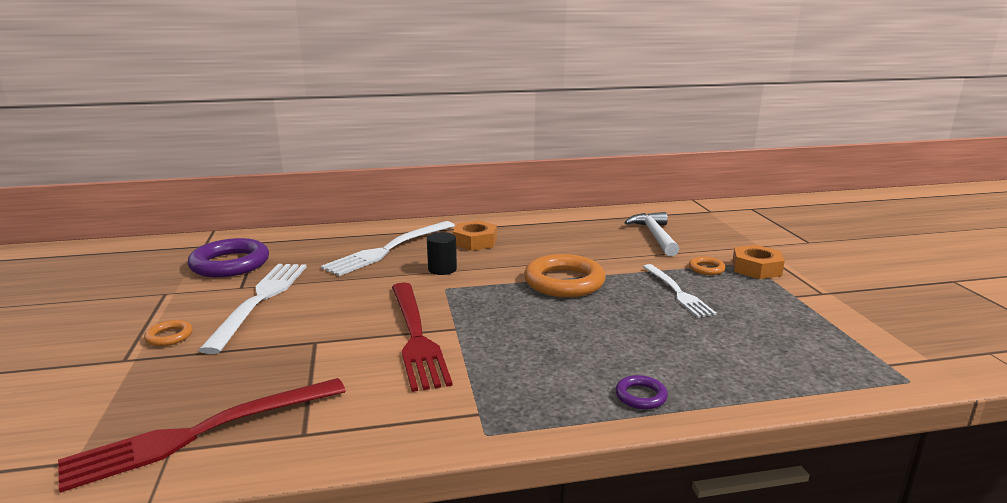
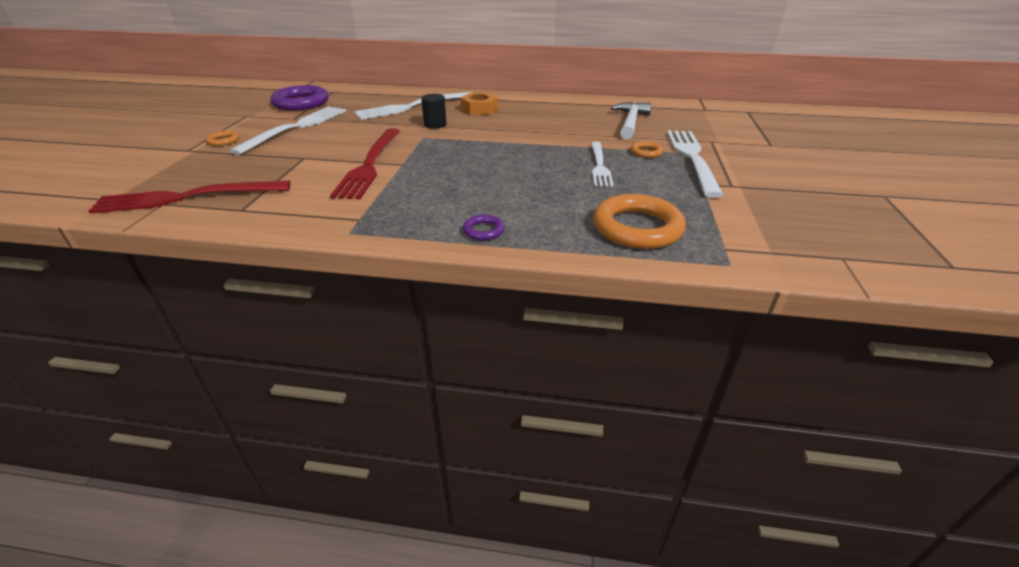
camera: 20 degrees right, 15 degrees up
(564, 282) = (515, 145): orange ring -> orange ring (637, 228)
(756, 268) = (692, 158): orange nut -> white fork

